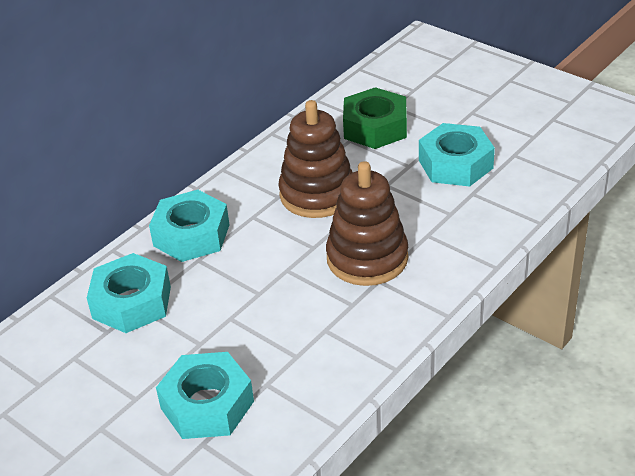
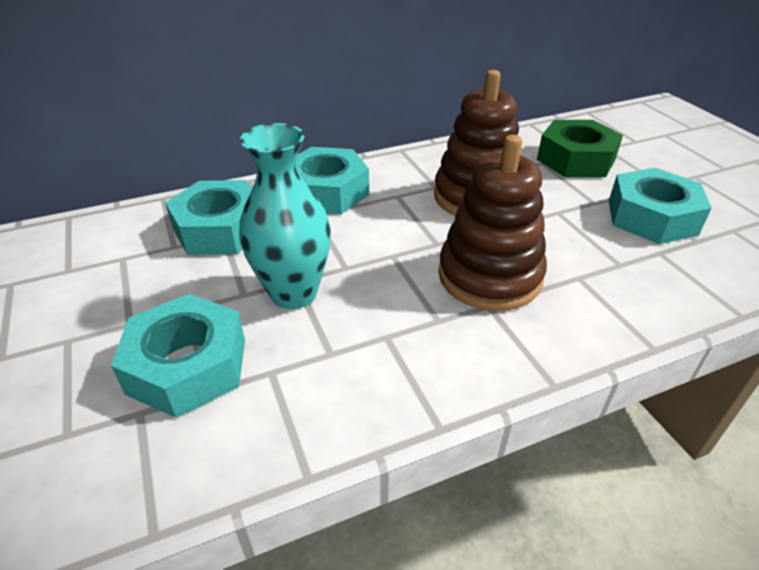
camera: 25 degrees right, 0 degrees up
(237, 327) = (293, 293): none -> turquoise vase

